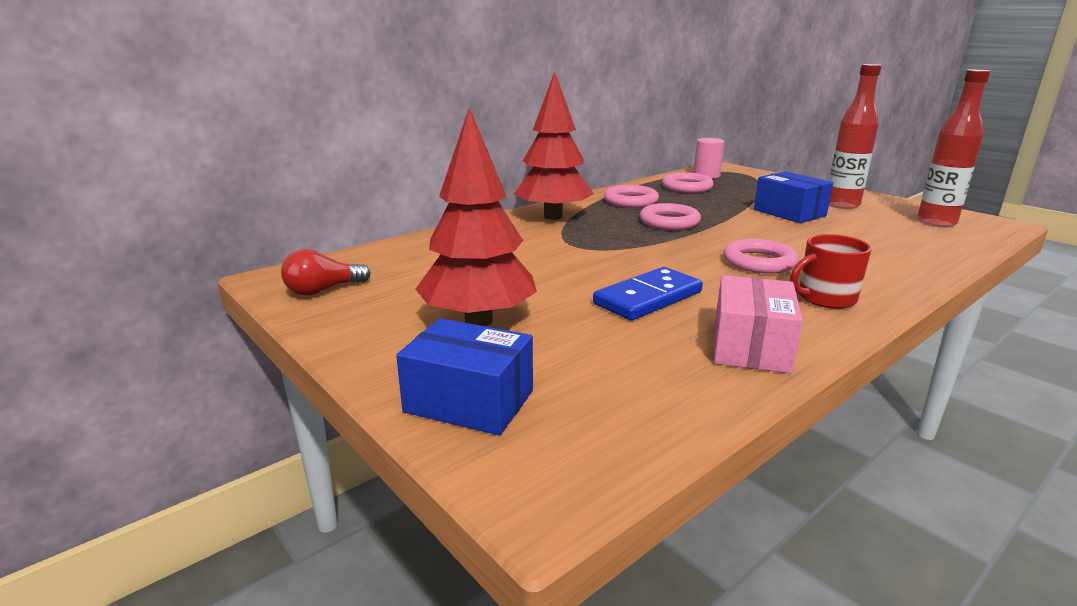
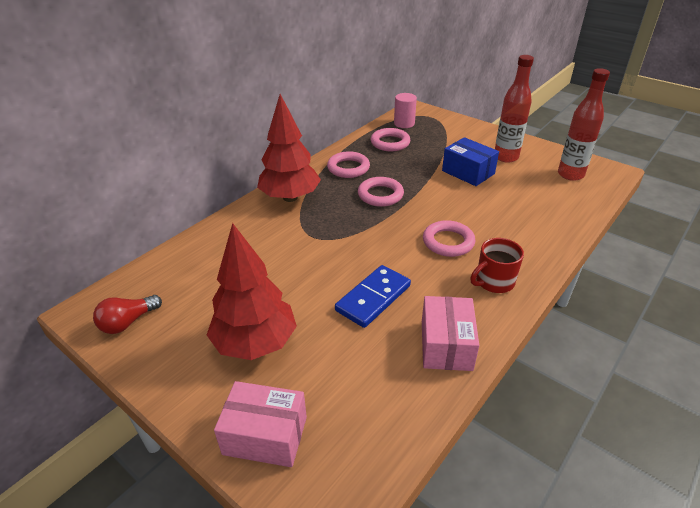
camera: 10 degrees left, 15 degrees up
(469, 401) = (265, 435): blue box -> pink box

